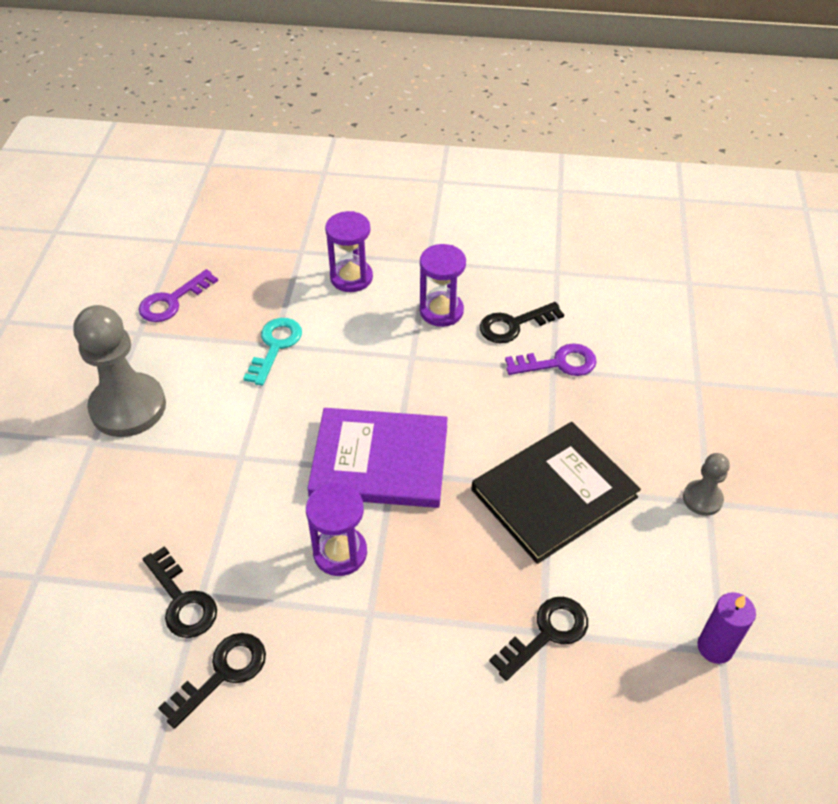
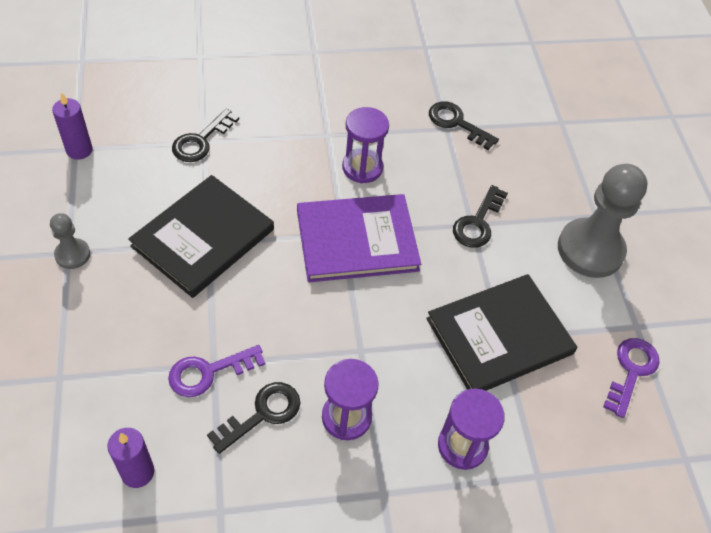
camera: 160 degrees right, 5 degrees up
(222, 673) = (408, 91): black key -> black key (478, 222)
(275, 346) = (499, 336): turquoise key -> black book
(622, 304) = (137, 472): none -> purple candle

